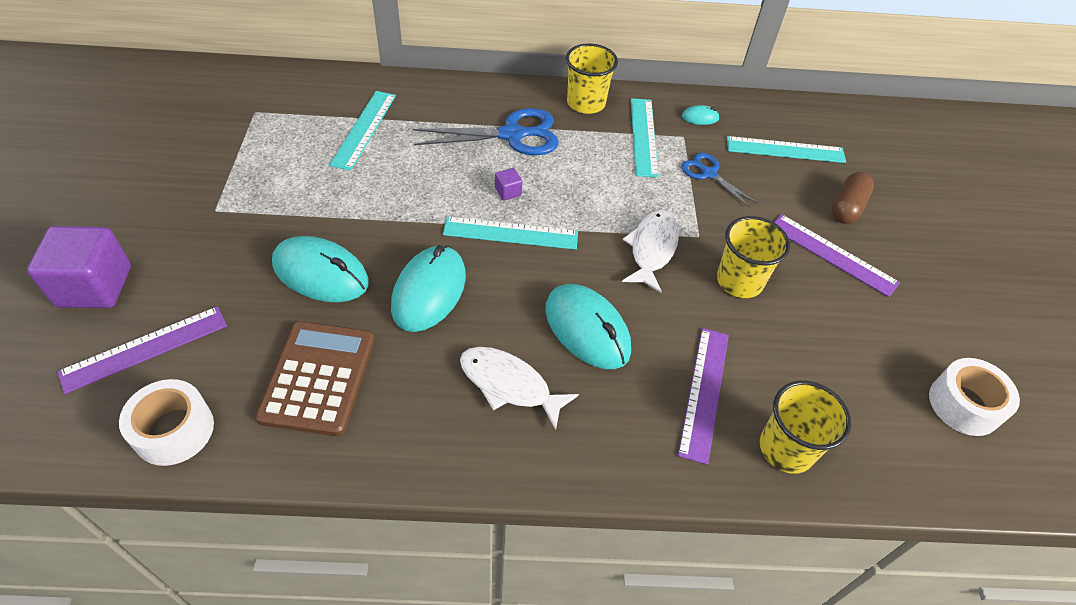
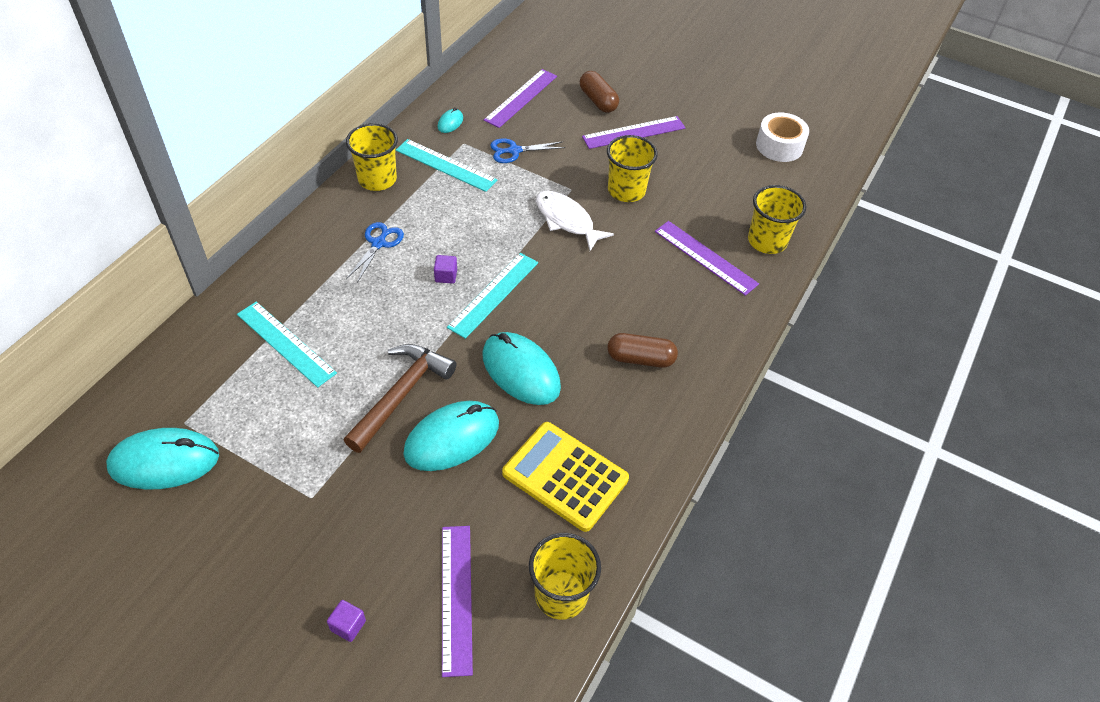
camera: 60 degrees left, 0 degrees up
(94, 286) = (348, 625): purple cube -> purple cube, size x0.42
(174, 430) = (561, 595): white tape -> yellow cup
(318, 378) = (565, 476): brown calculator -> yellow calculator
(351, 219) = (401, 394): none -> brown hammer
(509, 385) = (640, 358): white fish -> brown capsule
(512, 135) = (378, 243): blue scissors -> blue scissors, size x0.58
(587, 329) = (617, 292): turquoise mouse -> turquoise mouse (164, 462)
(785, 150) = (521, 98): turquoise ruler -> purple ruler

